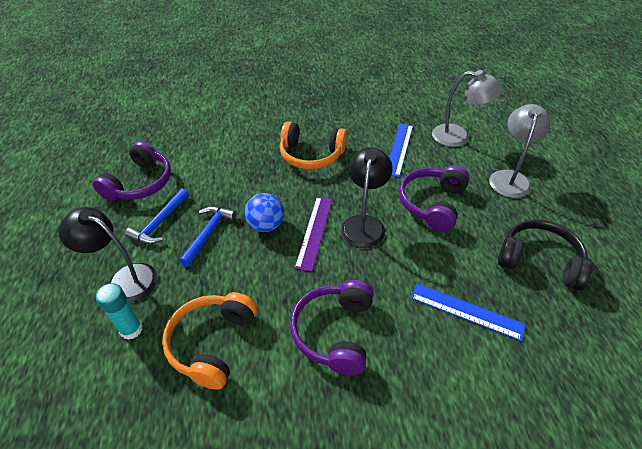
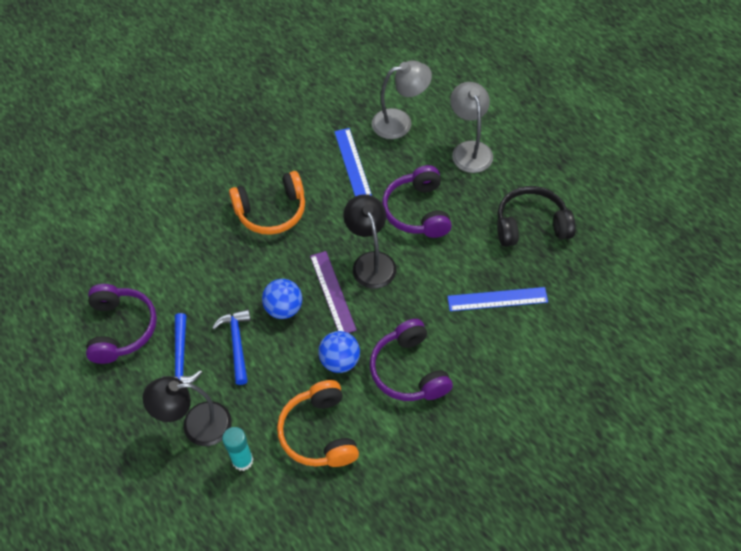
camera: 30 degrees left, 10 degrees up
(279, 289) = (340, 361): none -> blue ball

